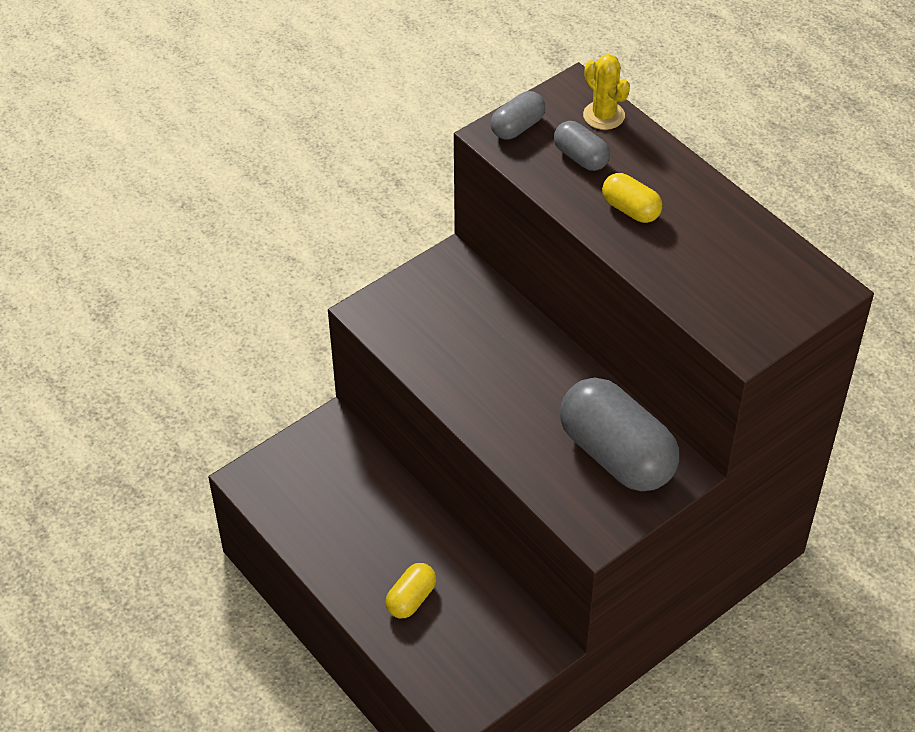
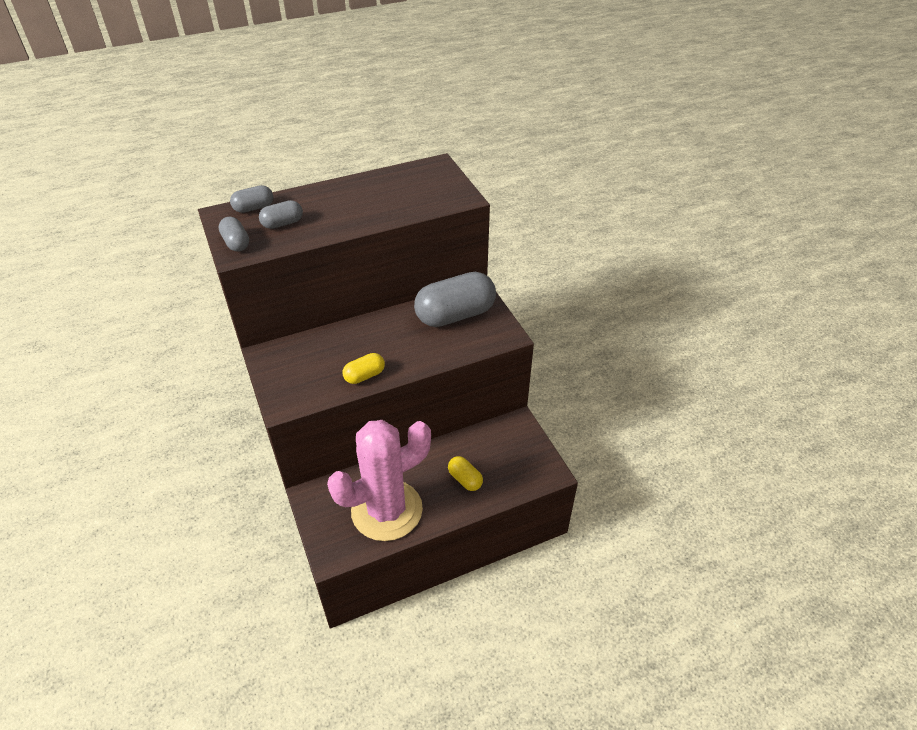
camera: 75 degrees left, 5 degrees down
(332, 518) = (387, 510): none -> pink cactus
(603, 115) = (254, 208): yellow cactus -> grey capsule
(631, 209) = (339, 214): yellow capsule -> yellow capsule (364, 376)

